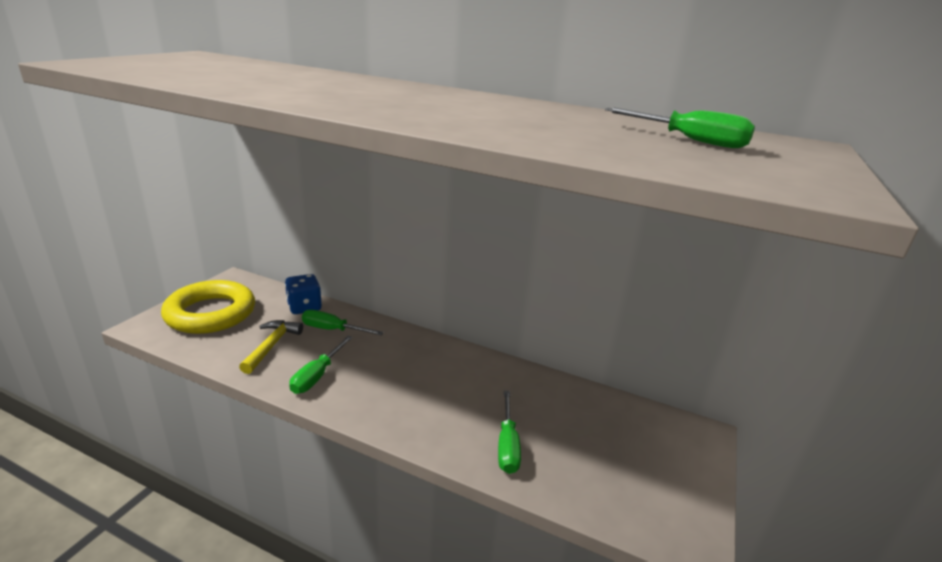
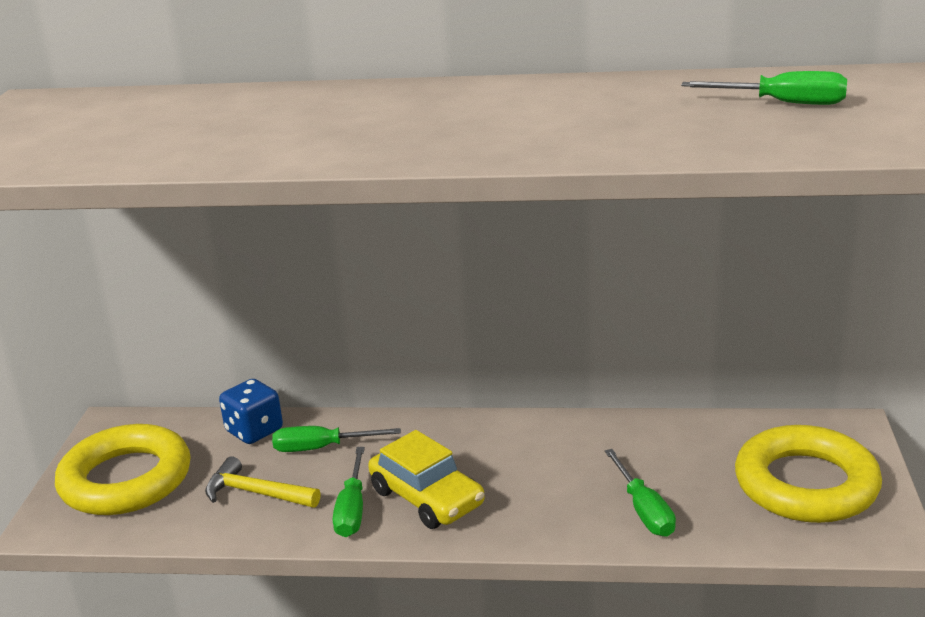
camera: 15 degrees left, 0 degrees up
(271, 345) = (256, 493): yellow hammer -> yellow hammer turned 60 degrees counterclockwise
(369, 384) = (427, 498): none -> yellow car
(643, 468) = (806, 484): none -> yellow ring

